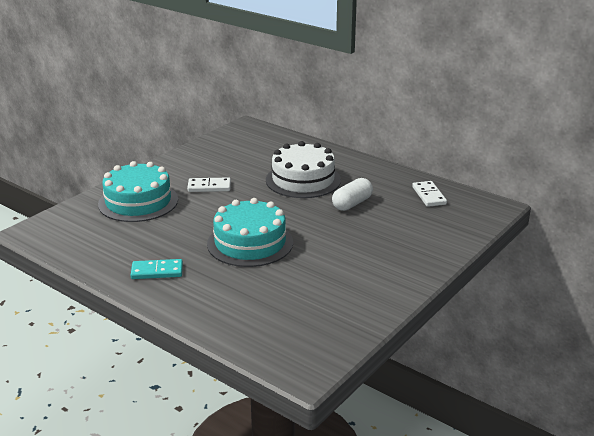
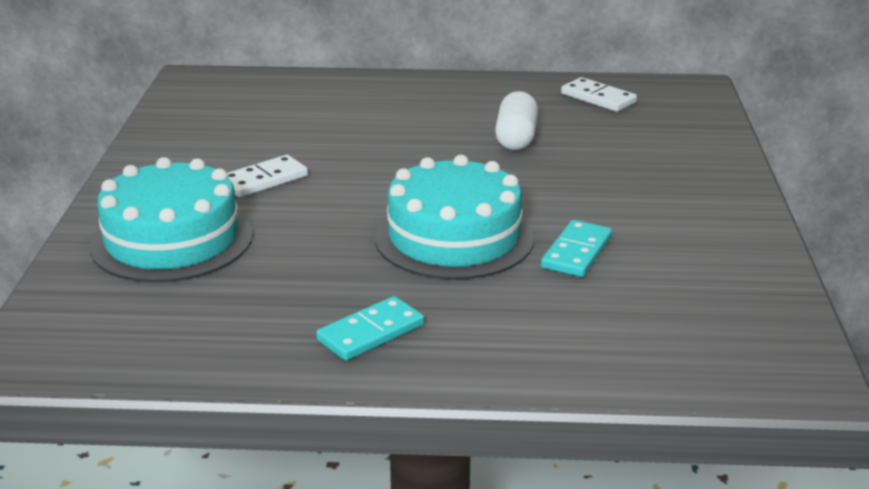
camera: 35 degrees left, 0 degrees up
(293, 271) = (576, 252): none -> turquoise domino
(303, 180) = (397, 127): white cake -> none

